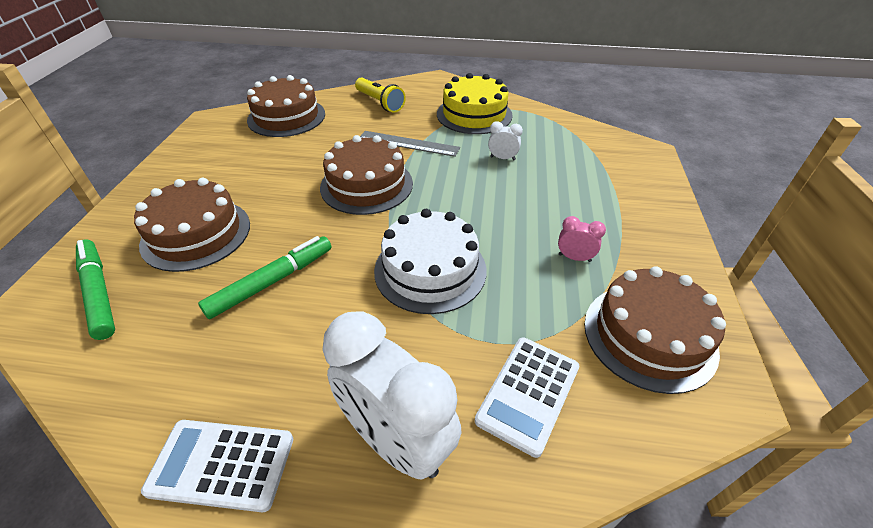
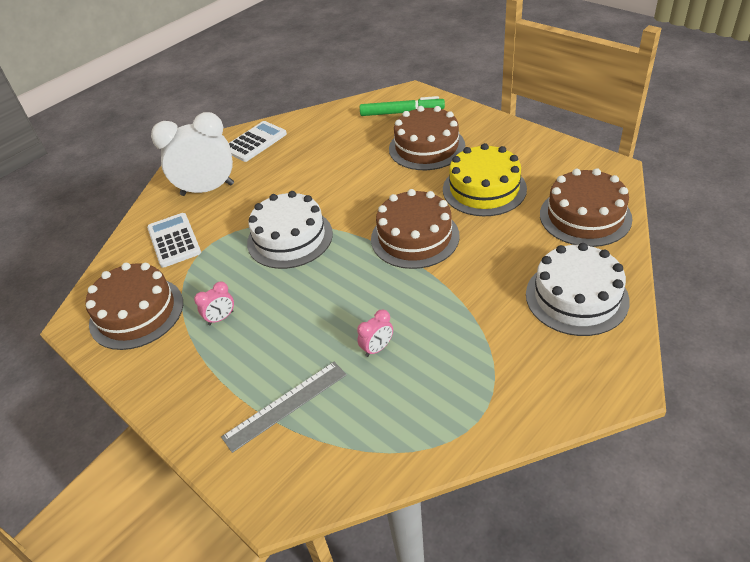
camera: 130 degrees right, 0 degrees up
(272, 282) = (349, 170): green marker -> none
(380, 103) = (576, 297): yellow flashlight -> white cake
(408, 143) = (462, 287): grey ruler -> grey ruler (285, 405)
(474, 114) = (487, 373): yellow cake -> yellow cake (484, 189)
(502, 158) = (377, 348): white clock -> pink clock

